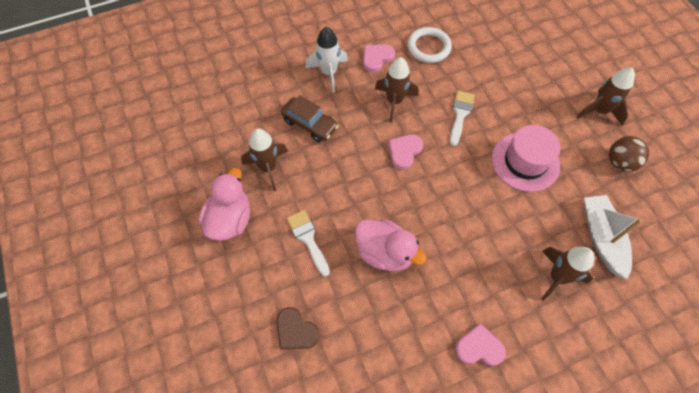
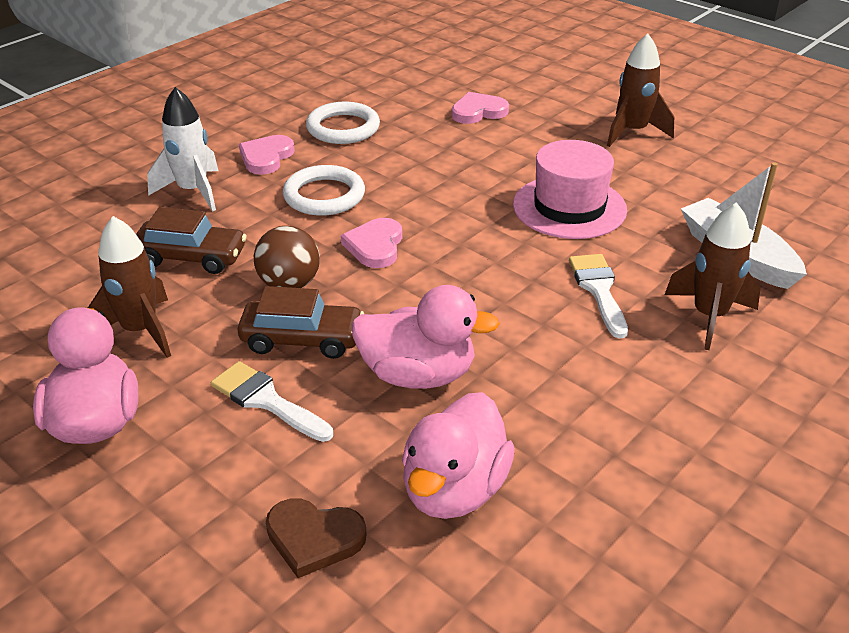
camera: 25 degrees left, 25 degrees down
(340, 205) = (302, 339): none -> brown car
(368, 332) = (454, 490): none -> pink duck
(394, 101) = (324, 196): brown rocket -> white ring
(460, 114) = (437, 184): white brush -> white brush (598, 290)
(479, 347) = (655, 442): pink heart -> pink heart (478, 112)
(620, 162) = (699, 173): brown ball -> brown ball (289, 284)

